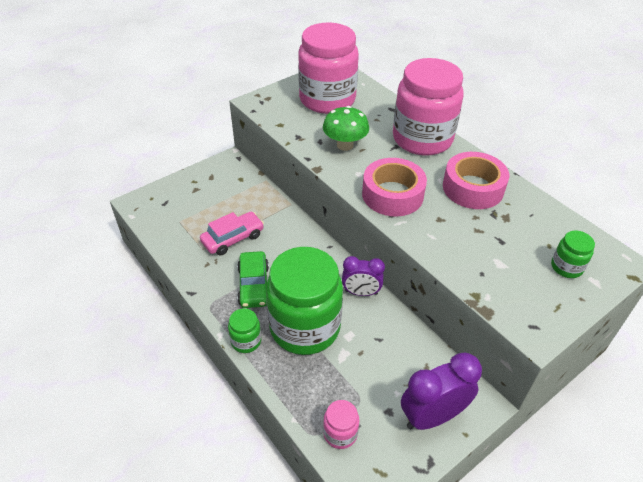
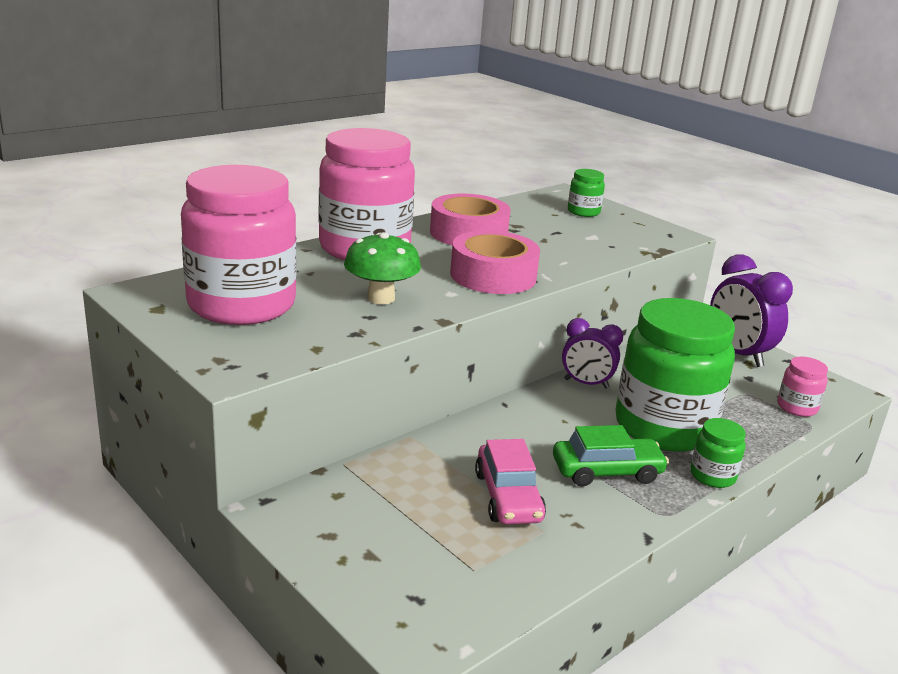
camera: 95 degrees left, 20 degrees down
(233, 238) = (508, 497): pink car -> pink car turned 150 degrees counterclockwise
(361, 292) = (586, 384): purple clock -> purple clock turned 105 degrees clockwise

